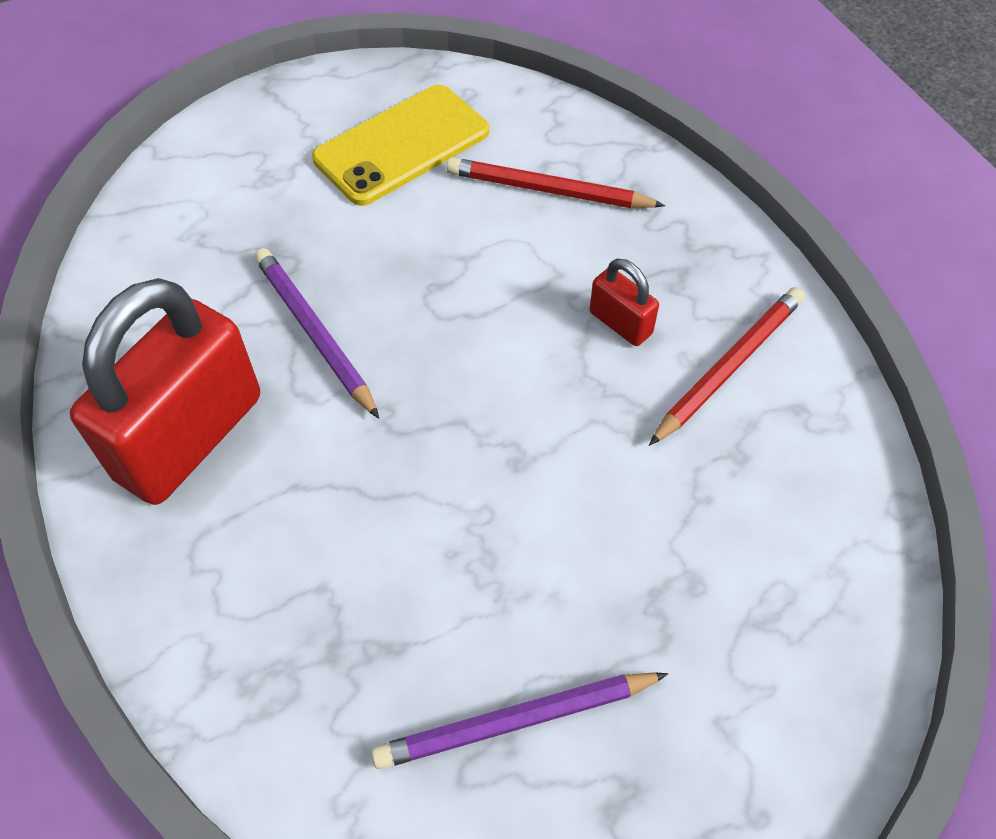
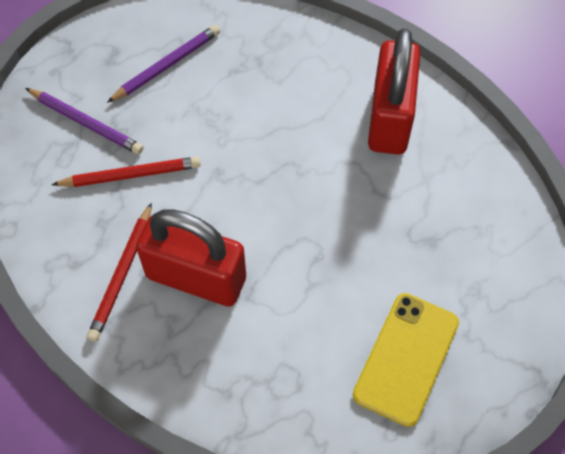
camera: 155 degrees right, 5 degrees up
(315, 332) = (368, 198): purple pencil -> purple pencil (86, 123)
(548, 189) = (286, 363): red pencil -> red pencil (131, 175)
(620, 323) = (196, 277): red padlock -> red padlock, size x2.27

